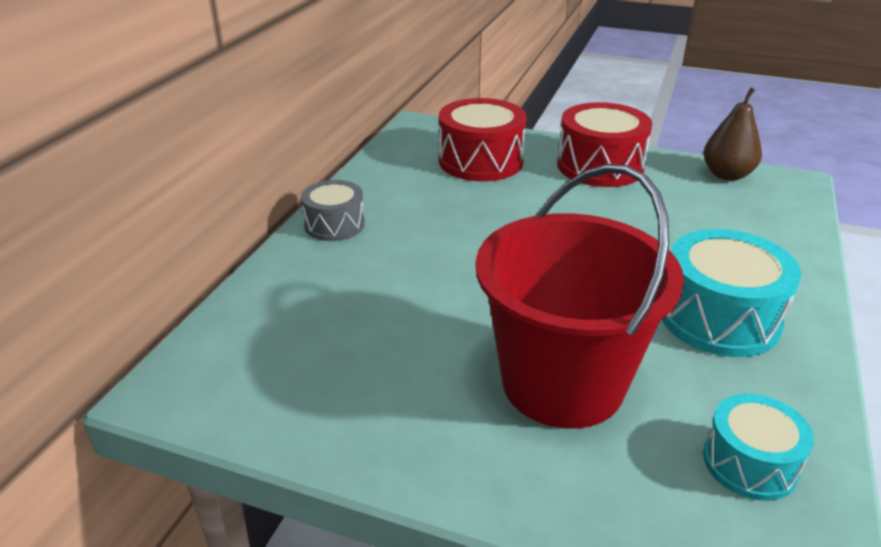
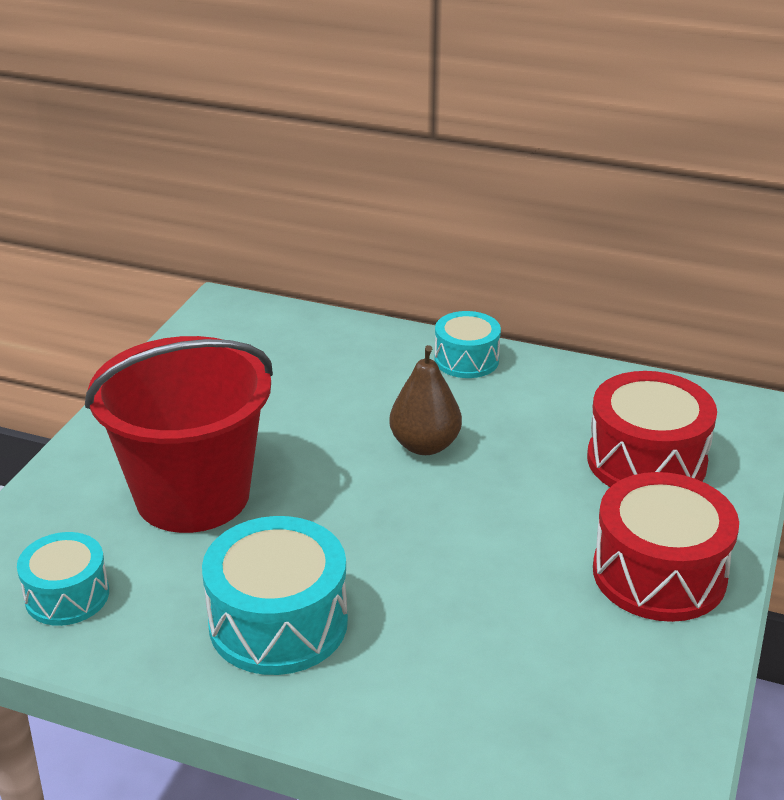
camera: 90 degrees right, 0 degrees up
(334, 225) = (466, 360): grey drum -> turquoise drum
(727, 175) = (663, 720): brown pear -> brown pear (425, 445)

